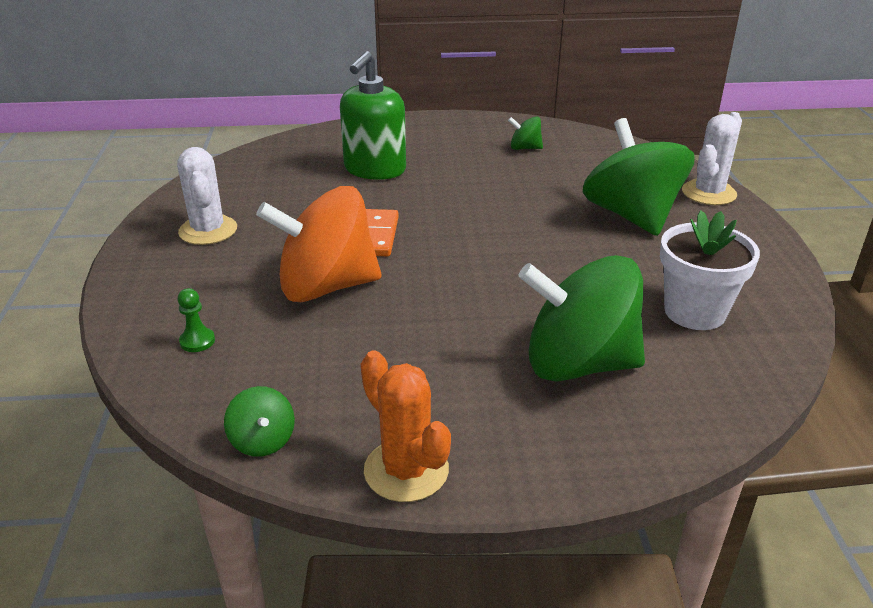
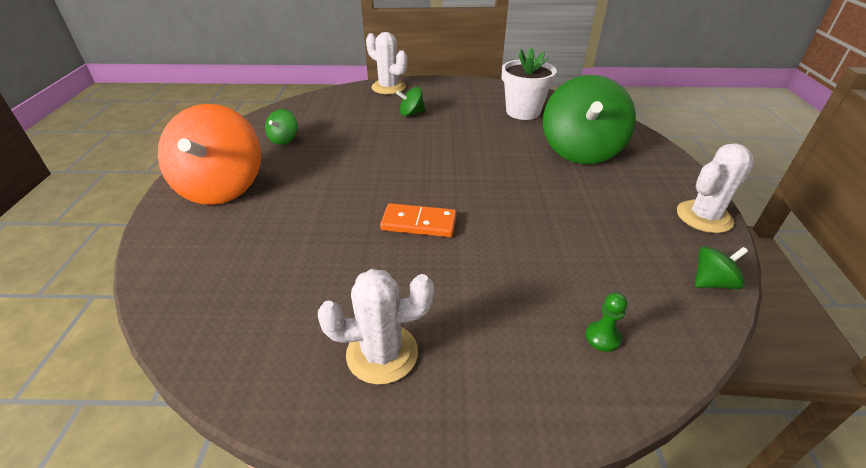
camera: 85 degrees left, 5 degrees up
(326, 287) = (503, 253): orange spinning top -> orange spinning top (222, 187)
(374, 170) = (282, 221): green soap dispenser -> none
(406, 470) = (704, 217): orange cactus -> white cactus
(632, 216) = (411, 113): green spinning top -> green spinning top, size x0.43

